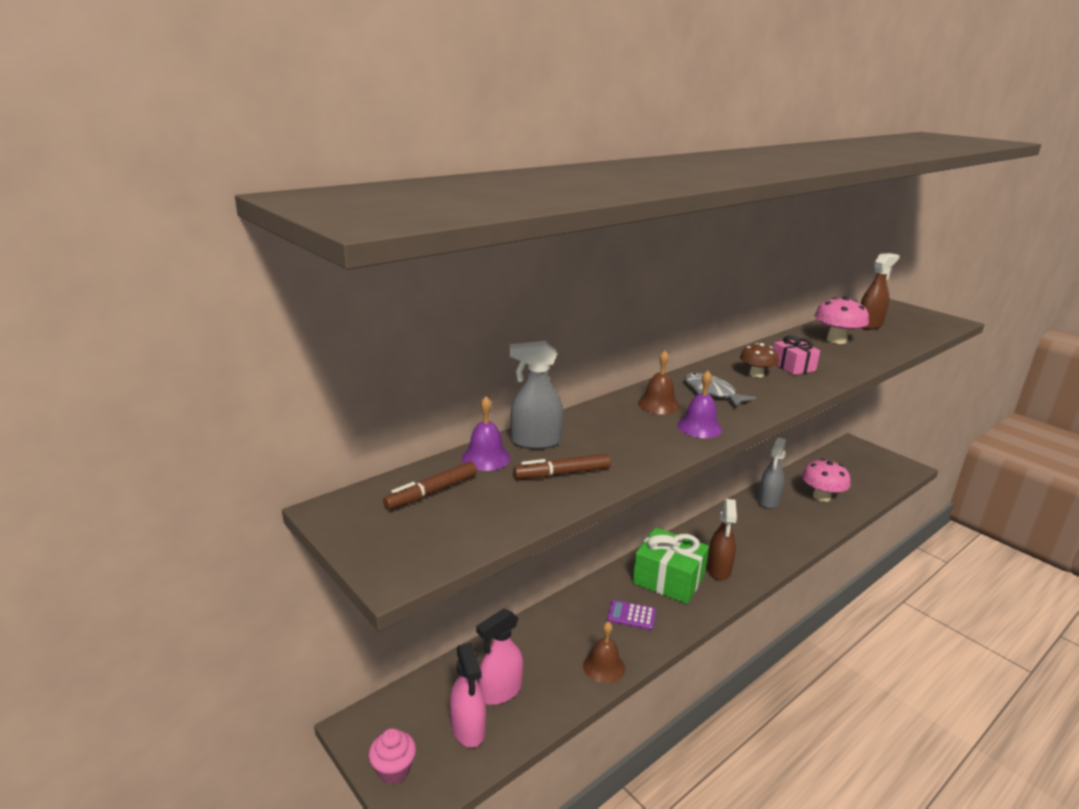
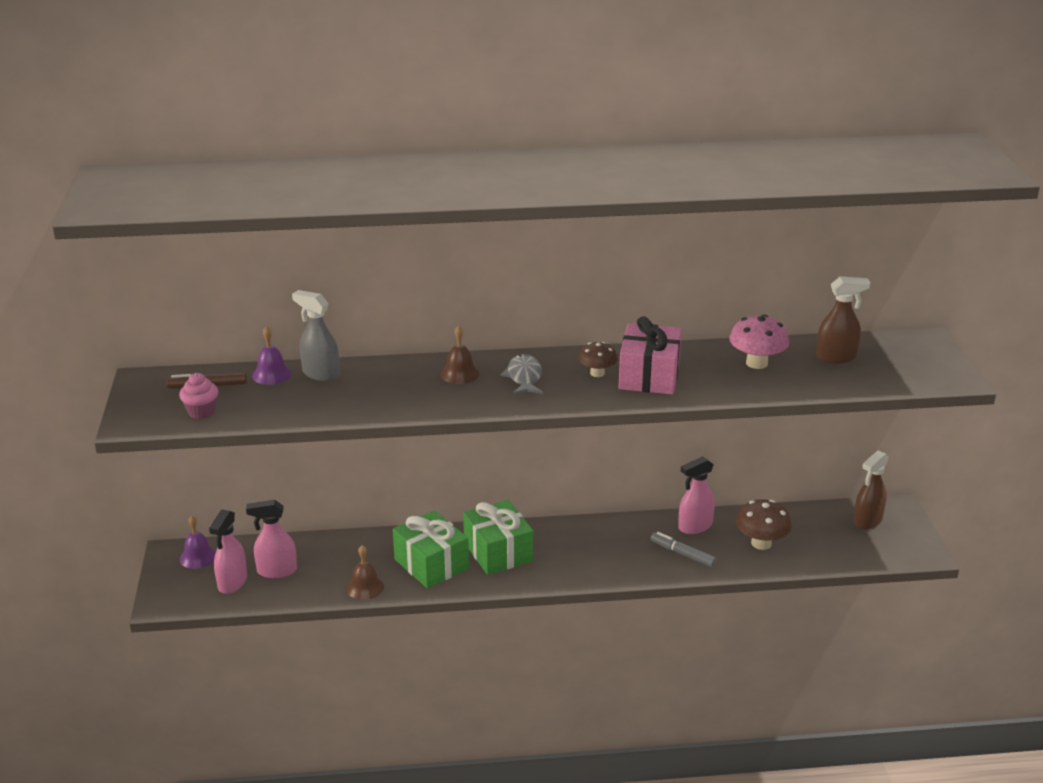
camera: 35 degrees right, 5 degrees up
(394, 770) = (167, 584): pink cupcake -> pink cupcake (201, 412)
(562, 474) = (303, 401): brown marker -> none
(631, 615) = (431, 564): purple calculator -> green gift
(699, 427) = (458, 401): purple bell -> purple bell (198, 557)
(718, 570) = (553, 562): brown spray bottle -> brown spray bottle (867, 521)
(768, 501) = (695, 526): grey spray bottle -> pink spray bottle
(790, 525) = (683, 554): none -> grey marker
(793, 366) = (649, 376): pink gift -> pink gift, size x1.76
(821, 497) = (761, 543): pink mushroom -> brown mushroom

